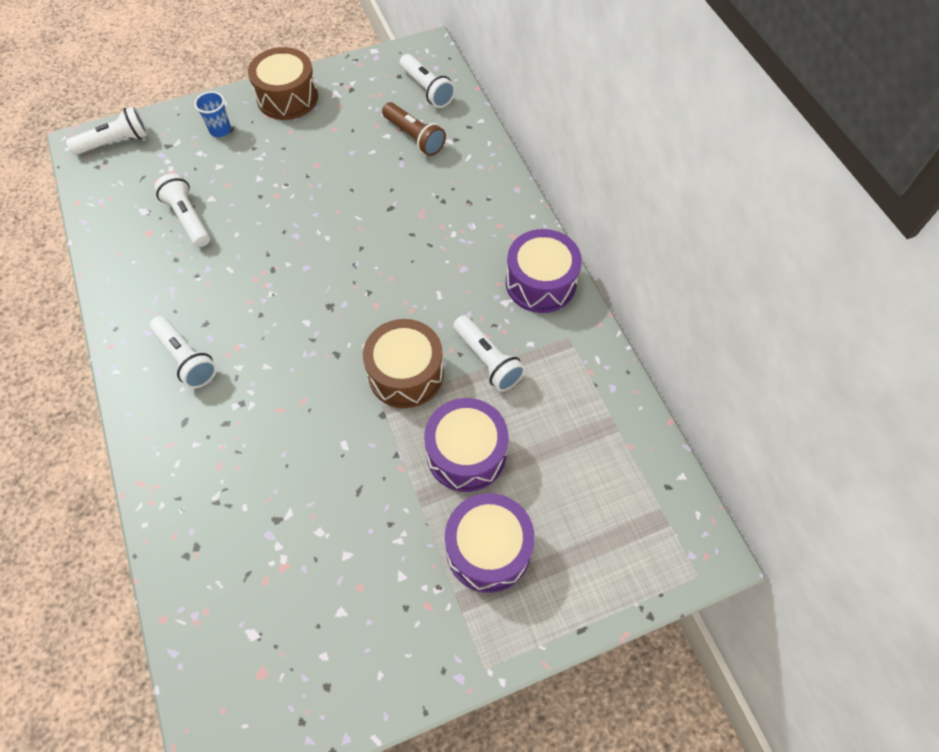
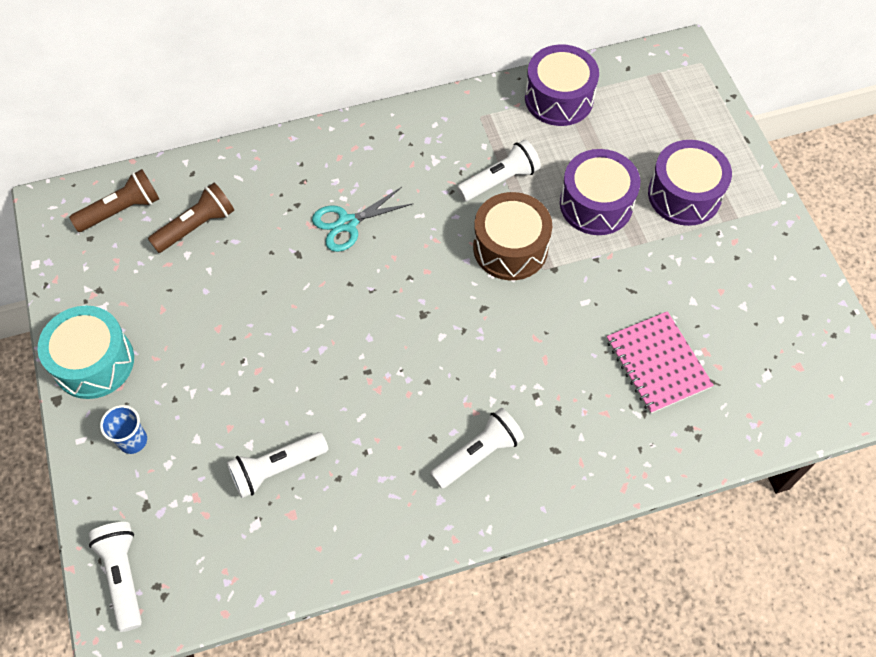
camera: 85 degrees left, 0 degrees up
(271, 516) = (657, 363): none -> pink notebook
(287, 97) = (94, 362): brown drum -> turquoise drum
(425, 239) = (347, 223): none -> turquoise scissors
(427, 89) = (121, 210): white flashlight -> brown flashlight
(540, 283) = (415, 130): purple drum -> purple drum (559, 98)

